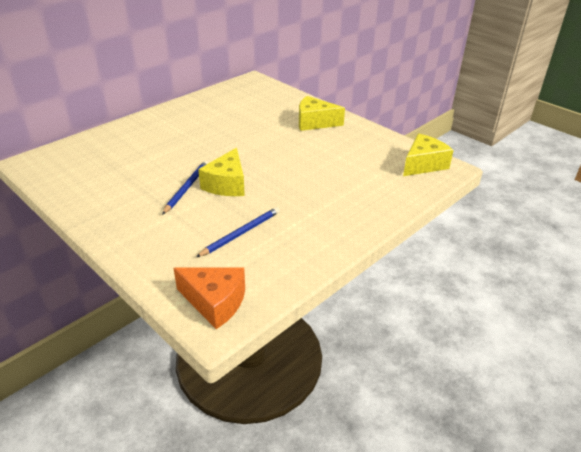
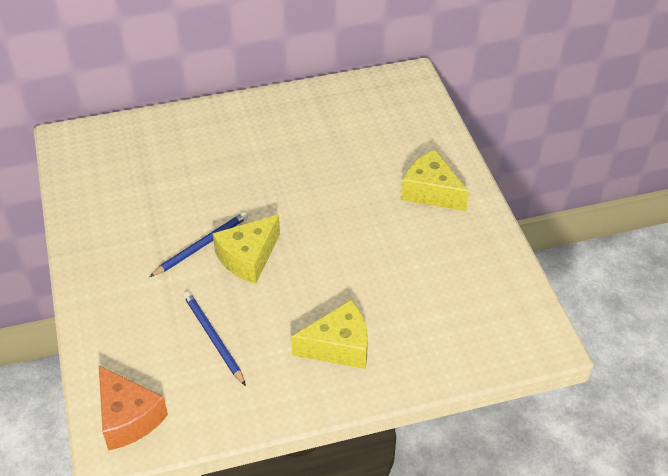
camera: 30 degrees right, 10 degrees up
(240, 233) = (213, 338): blue pencil -> blue pencil turned 105 degrees counterclockwise
(423, 164) = (515, 323): yellow cheese -> yellow cheese (339, 346)

